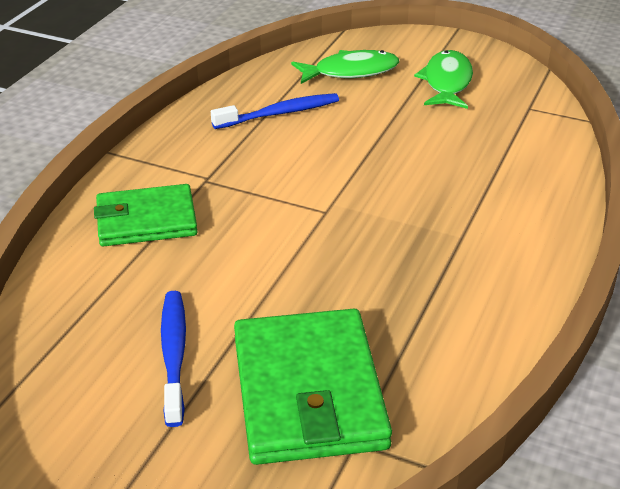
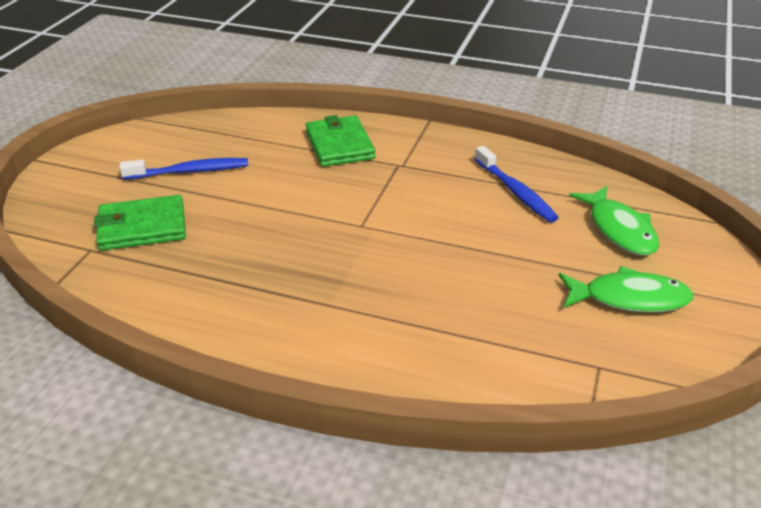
camera: 85 degrees right, 0 degrees up
(309, 392) = (142, 227): green wallet -> green wallet, size x0.66

